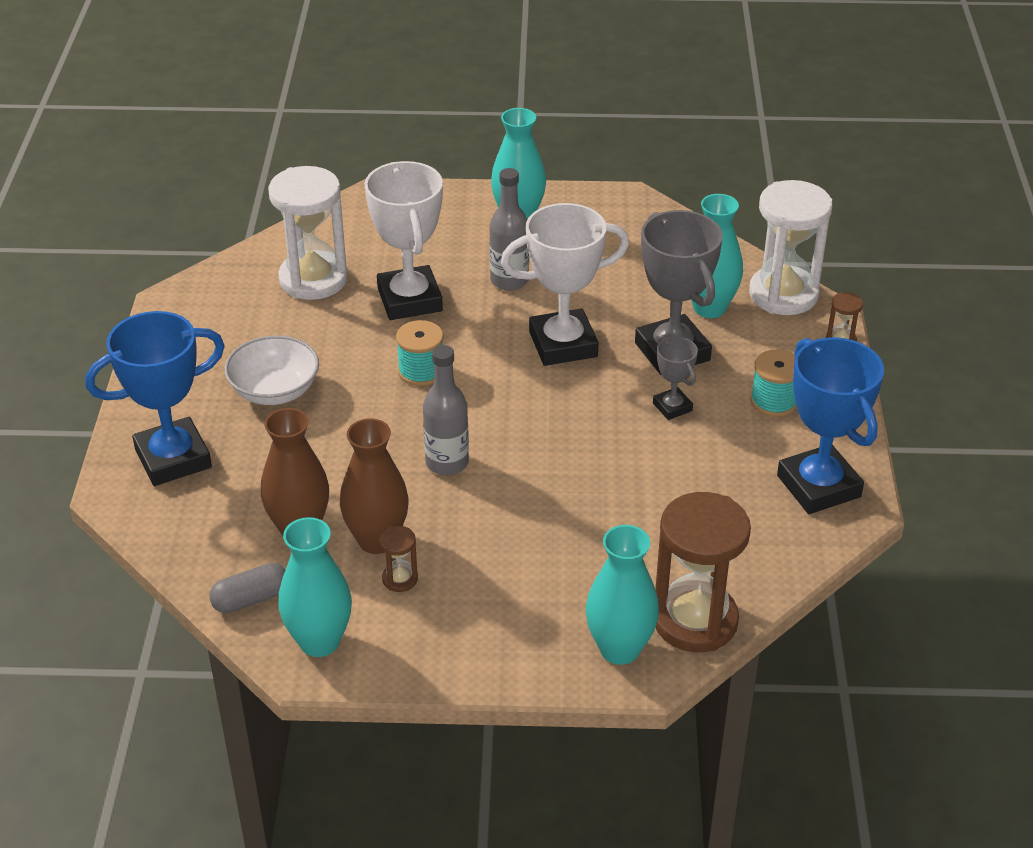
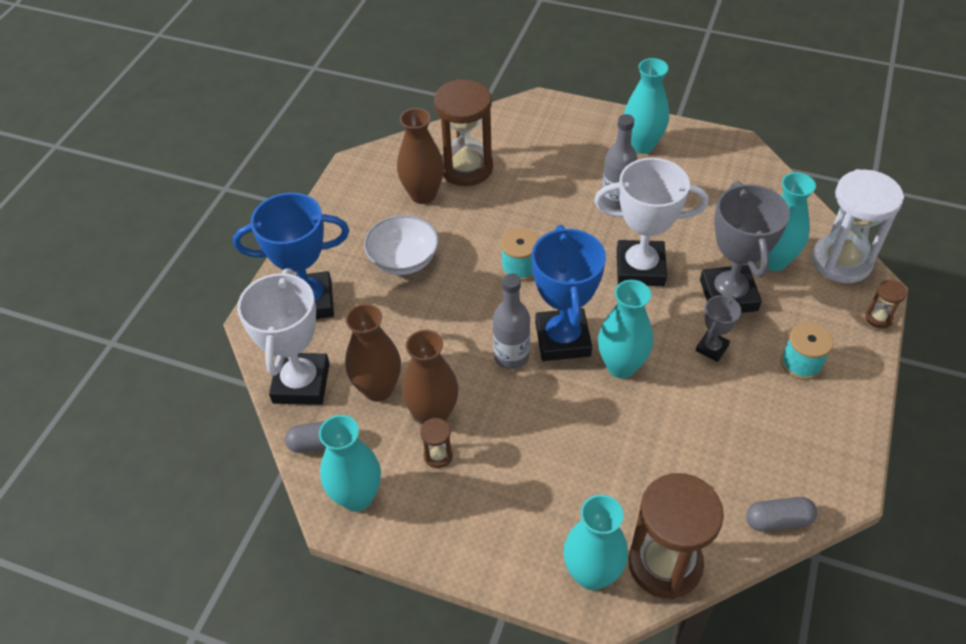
camera: 20 degrees right, 10 degrees up
(270, 318) = (423, 195): none -> brown vase
(313, 279) = (466, 168): white hourglass -> brown hourglass
(410, 300) = (532, 201): white trophy -> white trophy (301, 383)
(577, 445) = (621, 366): none -> turquoise vase
(672, 407) = (712, 348): grey trophy -> grey trophy turned 45 degrees clockwise
(800, 553) = (778, 520): none -> grey capsule
(818, 486) = (815, 457): blue trophy -> blue trophy (562, 339)

